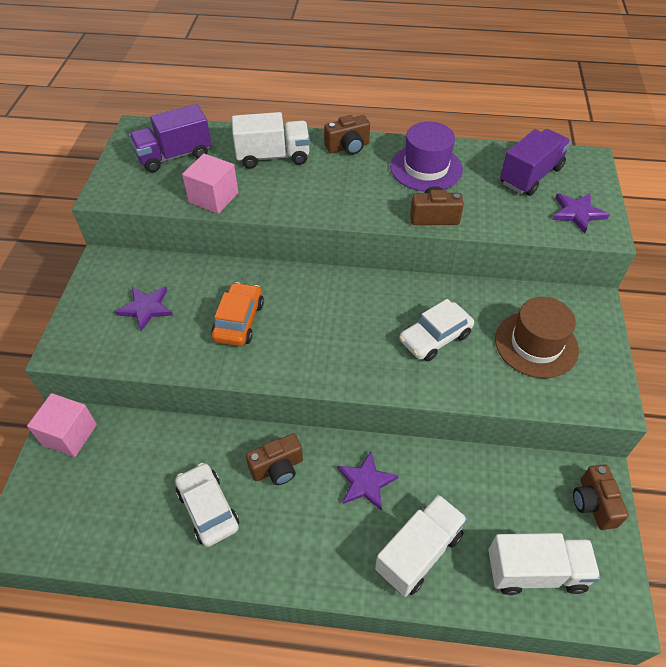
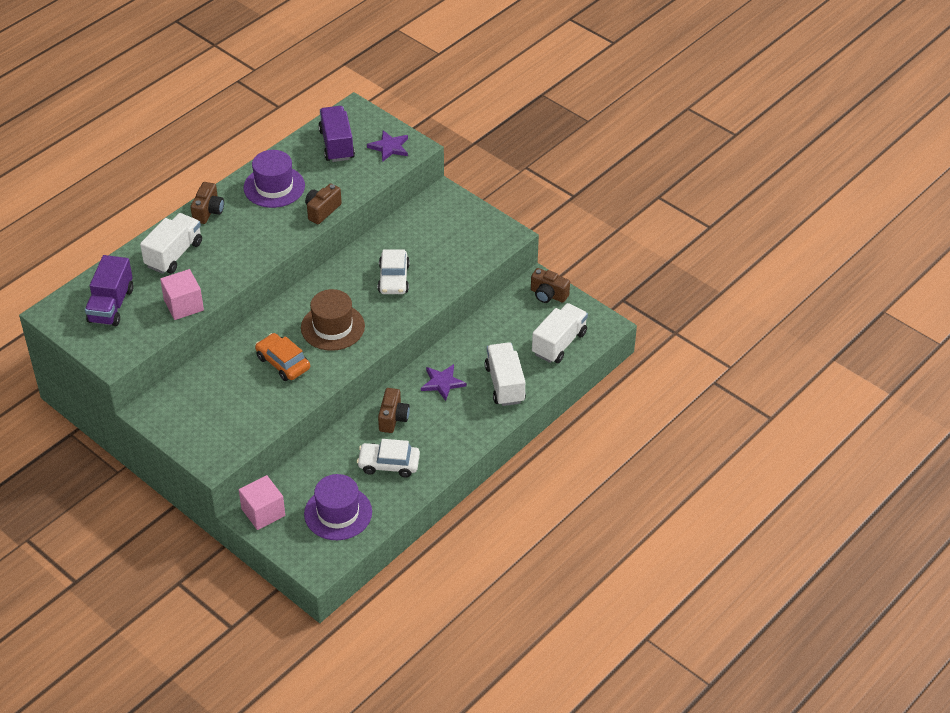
camera: 55 degrees left, 5 degrees down
(105, 505) = (338, 513): none -> purple hat
(146, 308) = (220, 405): purple star -> none
(536, 344) = (444, 238): brown hat -> brown hat (332, 327)

